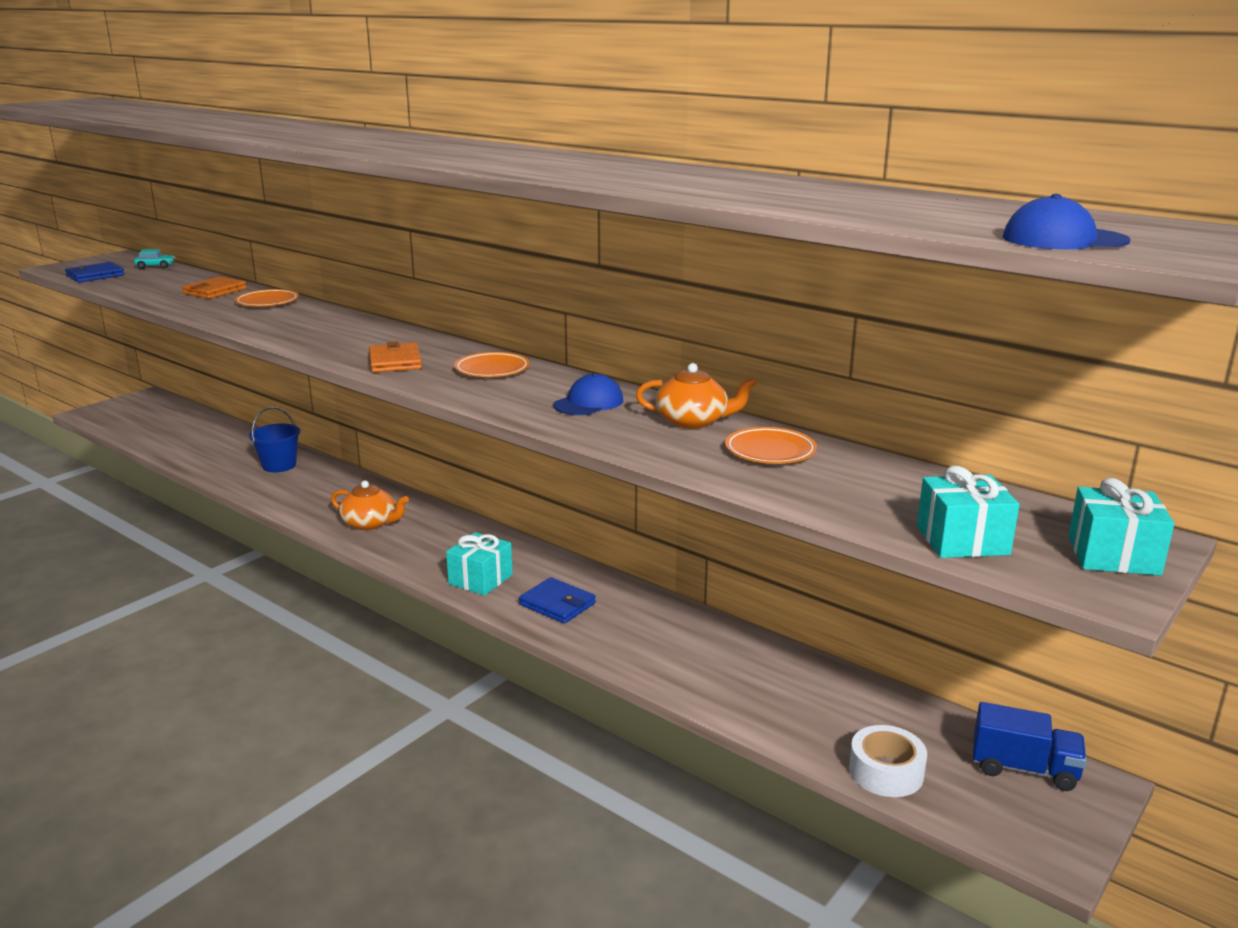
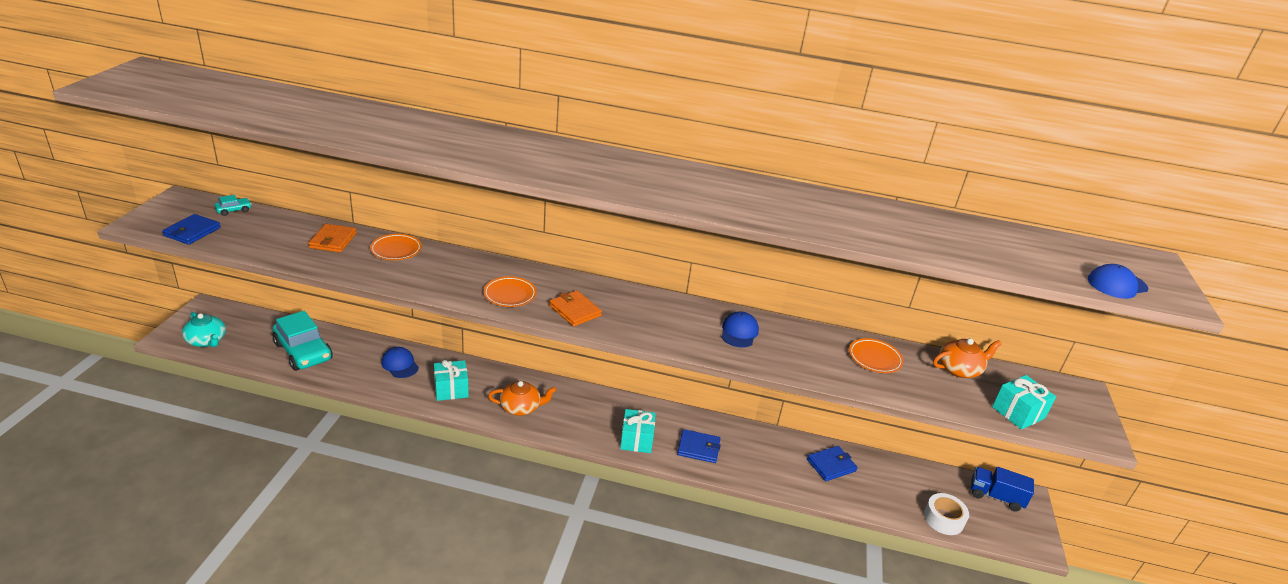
camera: 30 degrees left, 10 degrees up
(117, 420) = (207, 341): none -> turquoise teapot
(195, 441) = (303, 352): none -> turquoise car
(279, 465) = (400, 364): blue bucket -> blue cap
(492, 370) = (647, 308): orange plate -> orange plate (510, 295)
(693, 421) = (812, 338): orange teapot -> orange teapot (959, 369)
(746, 664) = (831, 465): none -> blue wallet
(1024, 769) = (995, 496): blue truck -> blue truck turned 150 degrees counterclockwise
(1113, 555) = (1080, 407): turquoise gift -> turquoise gift (451, 389)

